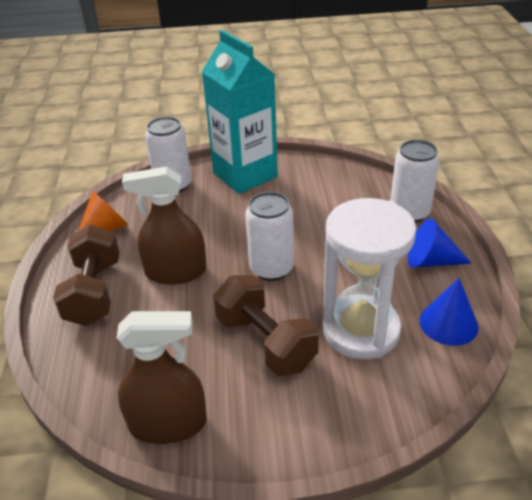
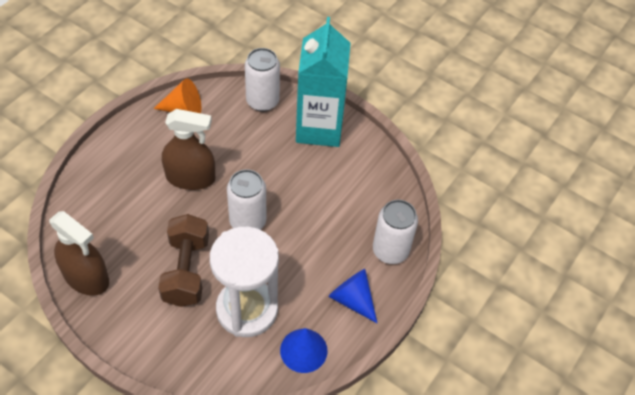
camera: 35 degrees right, 15 degrees up
(94, 292) = (132, 156): brown dumbbell -> none
(176, 272) = (190, 178): brown spray bottle -> brown spray bottle turned 150 degrees clockwise

